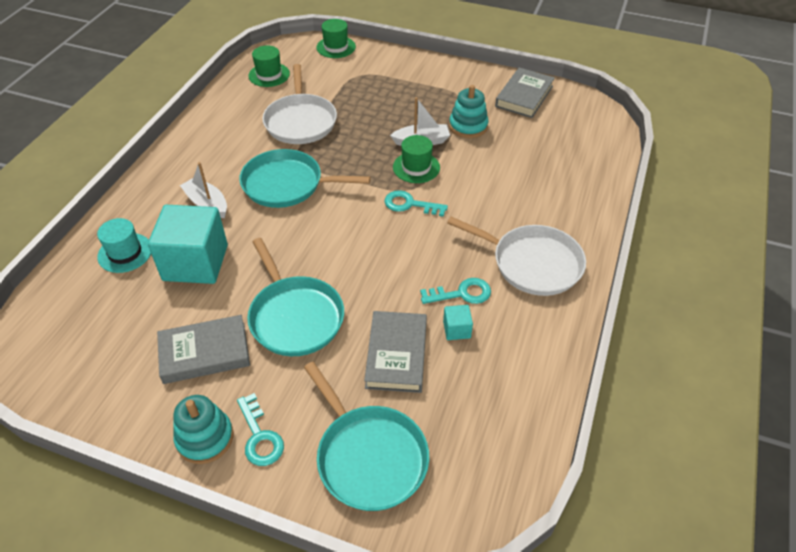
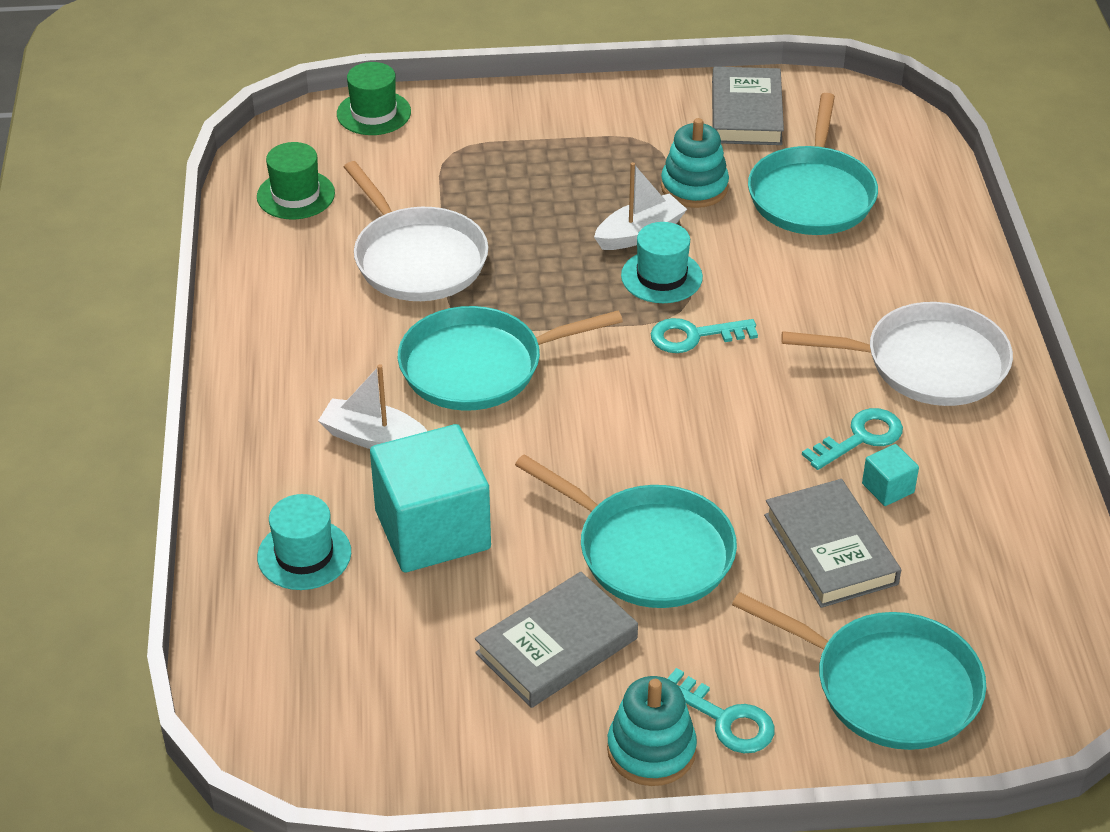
camera: 25 degrees left, 5 degrees down
(416, 167) = (661, 276): green hat -> turquoise hat
(530, 148) = (812, 195): none -> turquoise pan

